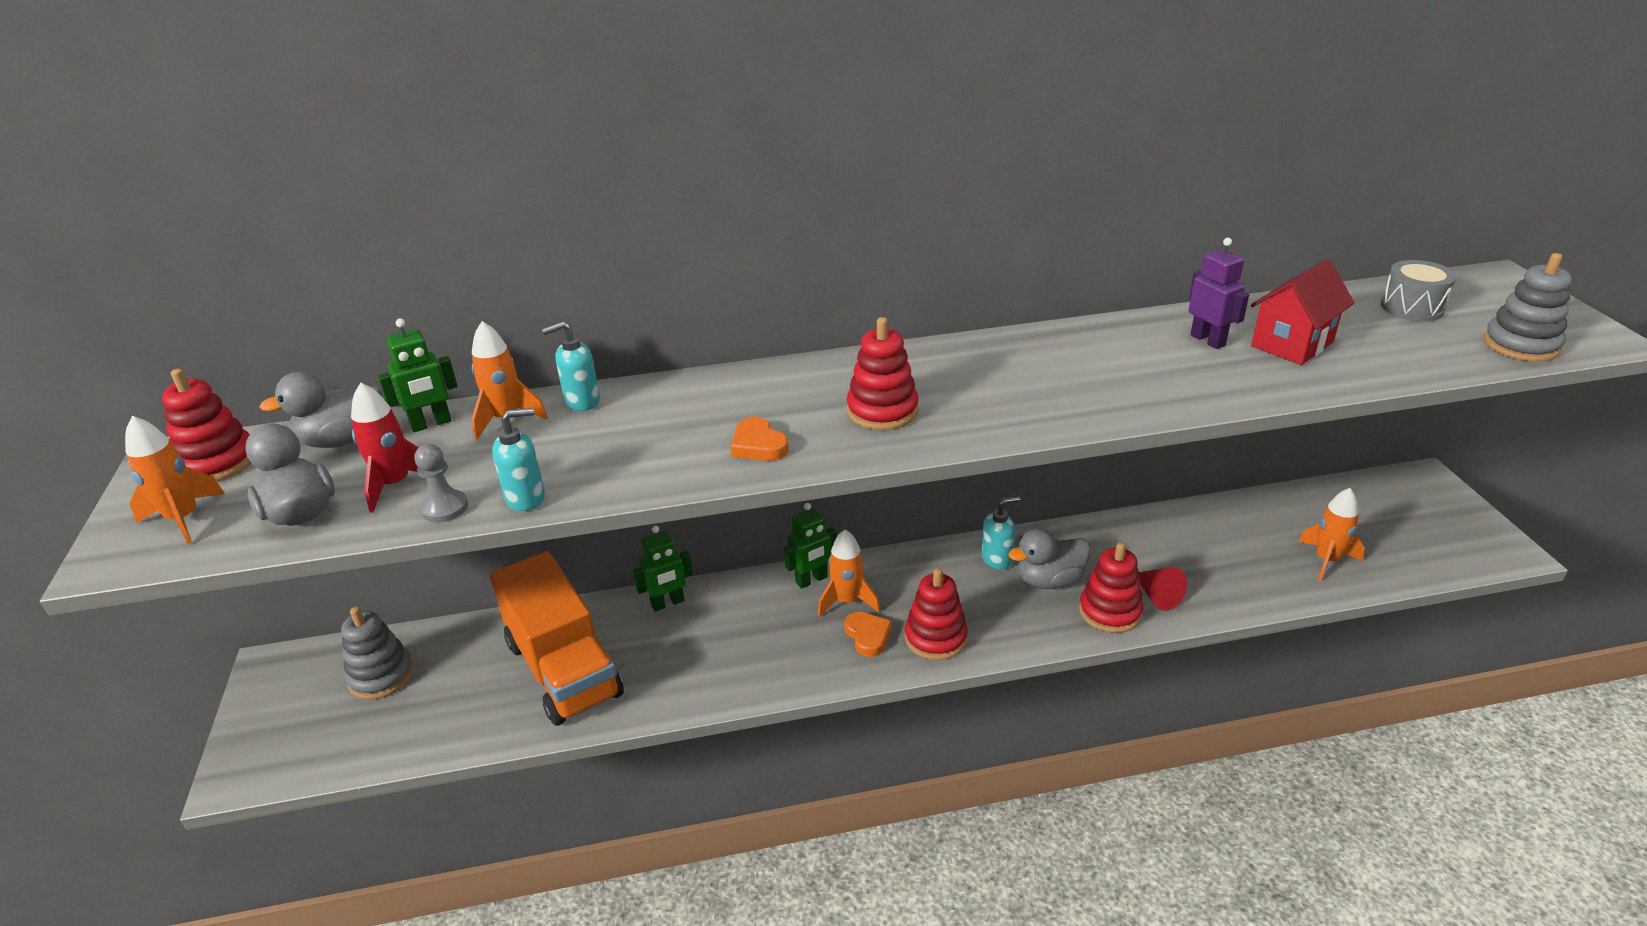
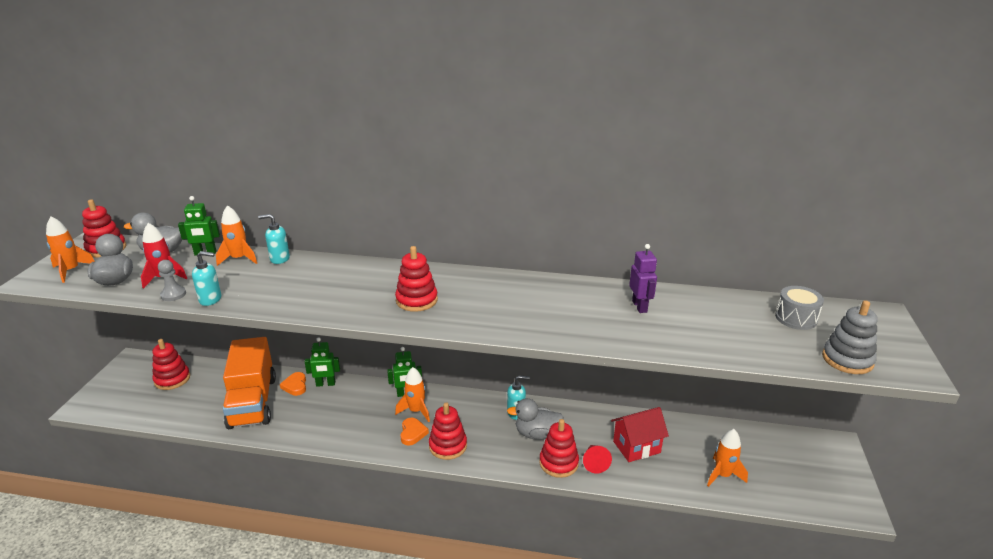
camera: 20 degrees right, 5 degrees down
(381, 676) = (172, 379): grey stacking toy -> red stacking toy
(758, 445) = (338, 302): orange heart -> orange heart (295, 386)
(1292, 344) = (690, 321): red house -> red house (636, 447)

